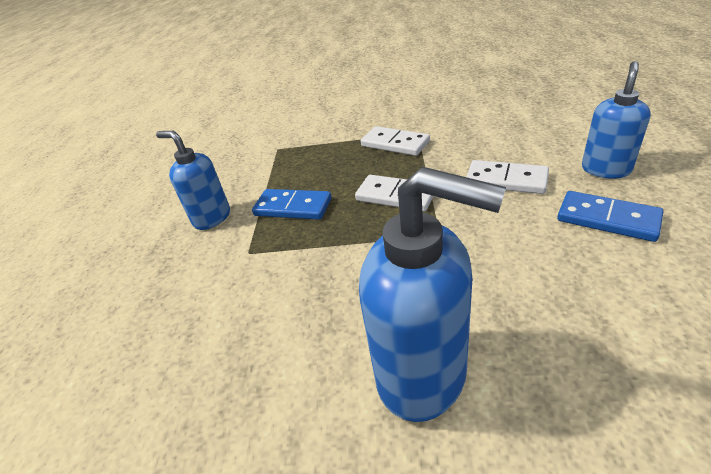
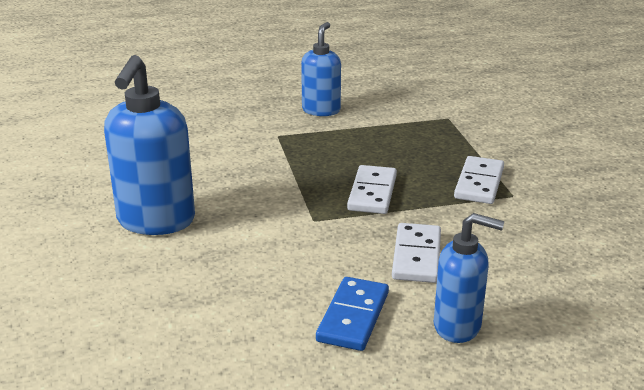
camera: 70 degrees right, 10 degrees down
(293, 207) = (343, 143): blue domino -> none

